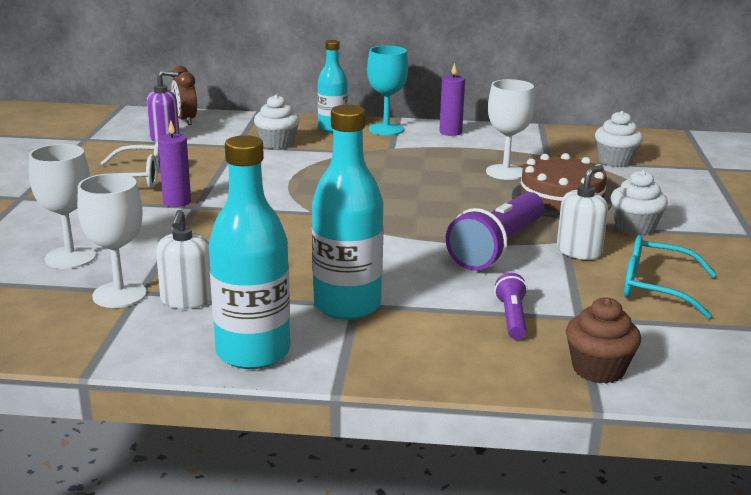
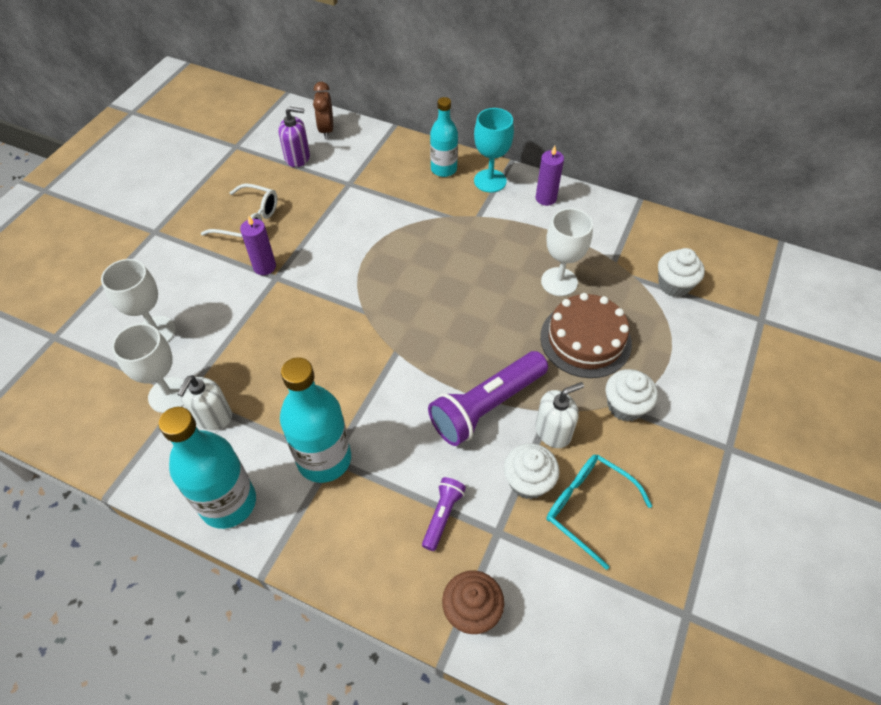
camera: 20 degrees right, 30 degrees up
(277, 143) = (384, 187): white cupcake -> white cupcake (528, 481)

